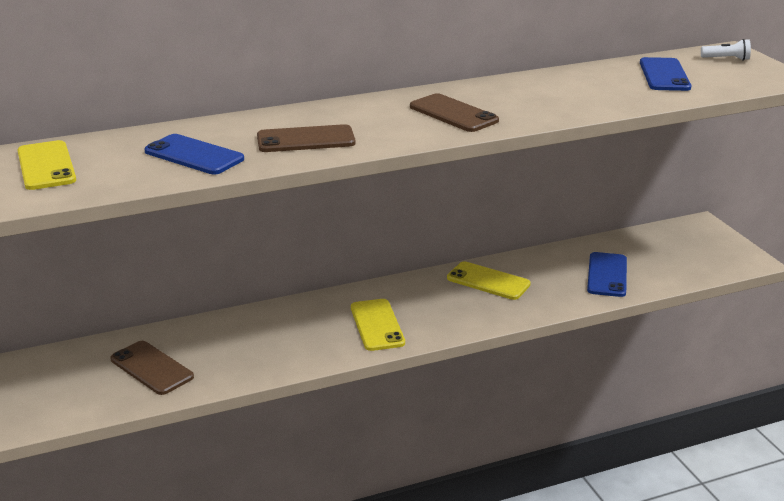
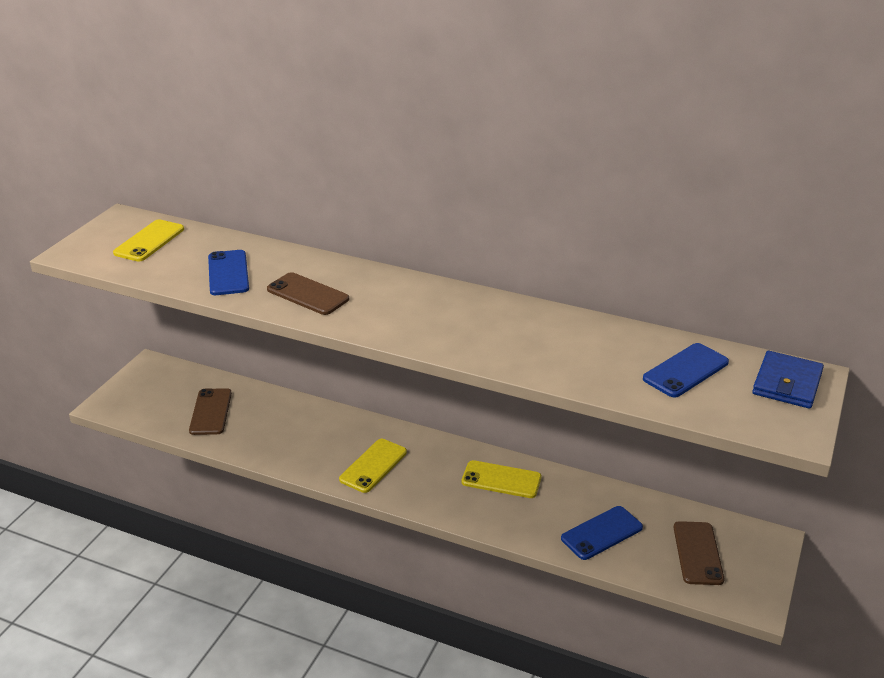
camera: 45 degrees right, 5 degrees up
(453, 114) = (440, 322): brown phone -> brown phone (698, 553)
(488, 281) = (501, 480): yellow phone -> yellow phone turned 60 degrees counterclockwise
(726, 59) = (787, 383): white flashlight -> blue wallet

